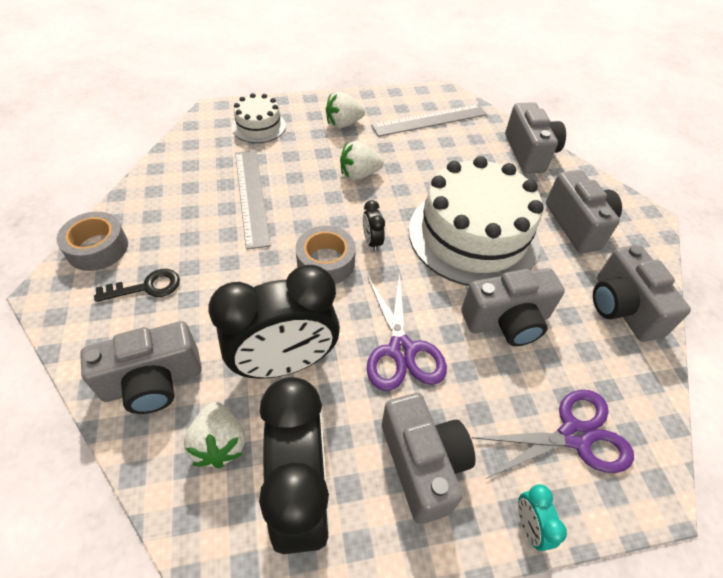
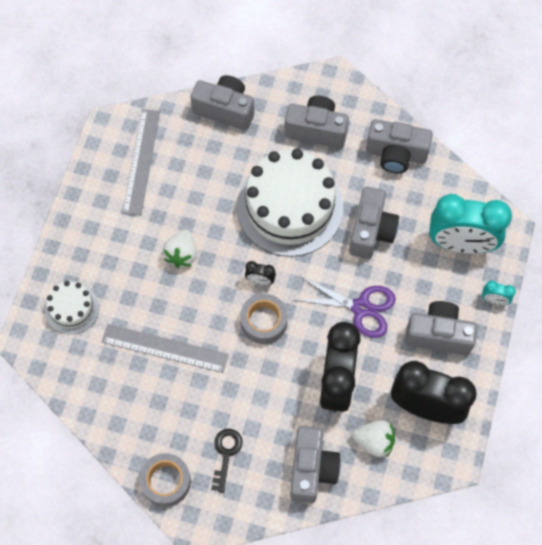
camera: 60 degrees left, 15 degrees up
(343, 124) = (107, 235): white strawberry -> none
(574, 435) = (460, 244): purple scissors -> turquoise clock

